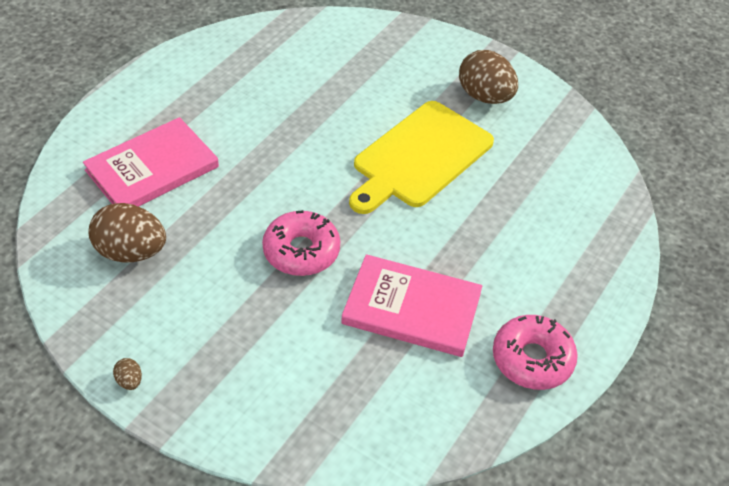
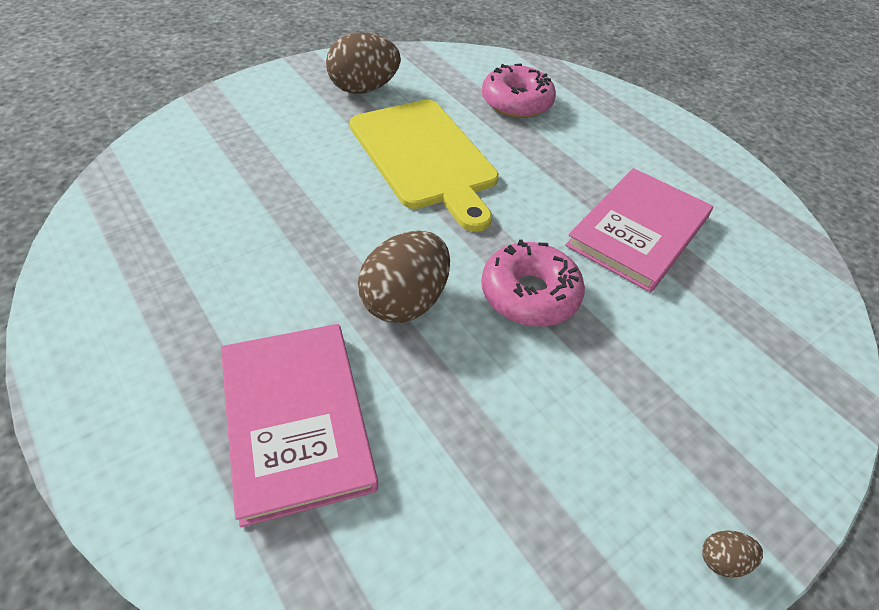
camera: 70 degrees left, 0 degrees up
(131, 252) = (464, 495): brown egg -> brown egg (405, 301)
(532, 359) = (713, 176): pink donut -> pink donut (516, 102)

